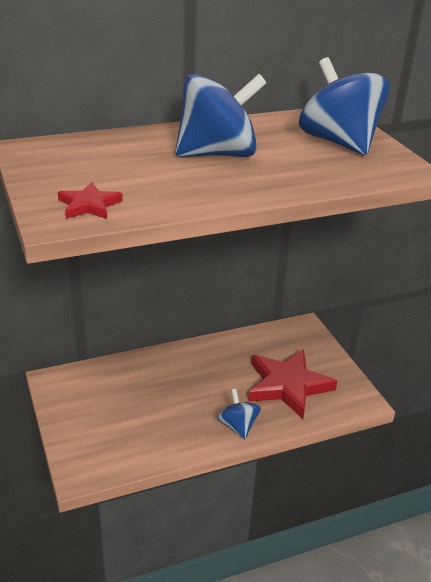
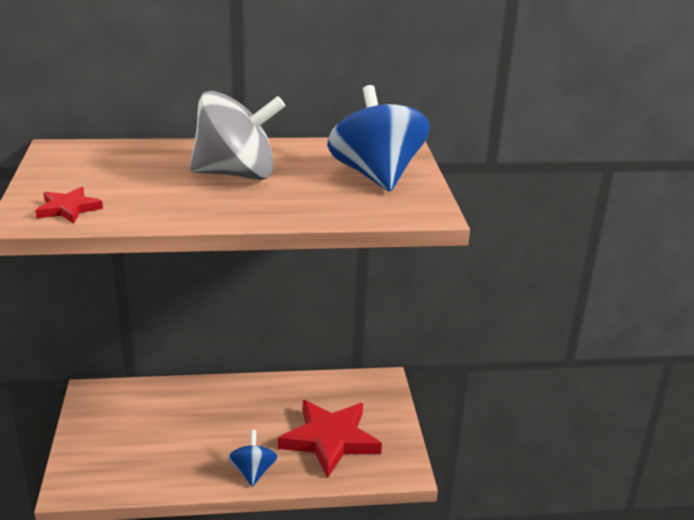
camera: 15 degrees right, 5 degrees down
(217, 154) = (236, 174): blue spinning top -> grey spinning top

